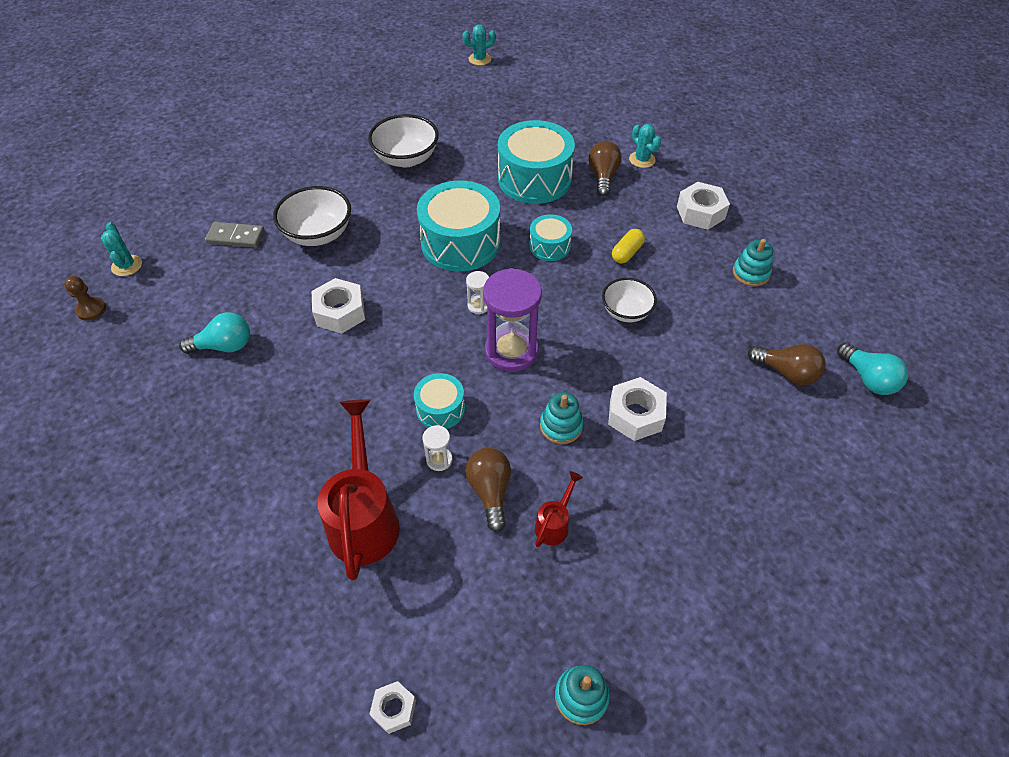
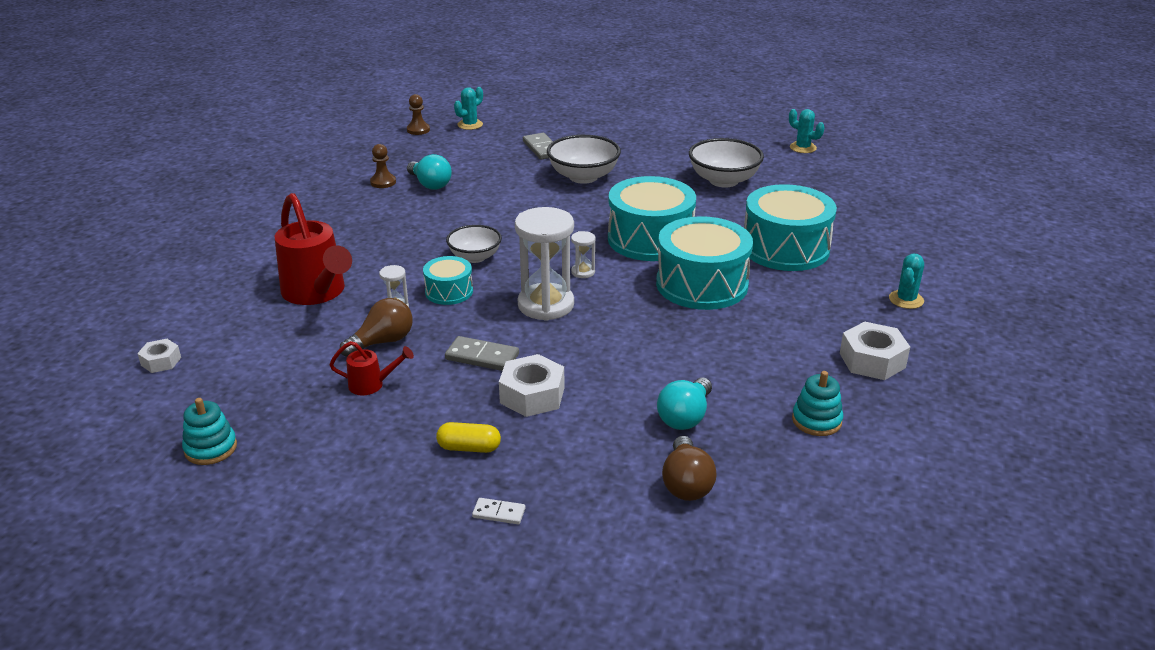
camera: 60 degrees right, 20 degrees down
(181, 382) = (383, 182): none -> brown pawn
(340, 312) = (508, 215): white nut -> none
(364, 517) = (317, 293): red watering can -> red watering can turned 90 degrees clockwise
(479, 59) = (919, 167): turquoise cactus -> turquoise cactus (803, 148)
(511, 351) = (546, 305): purple hourglass -> white hourglass
(549, 246) = (702, 284): turquoise drum -> turquoise drum, size x1.94
(561, 426) = (482, 357): turquoise stacking toy -> grey domino
(603, 177) = (843, 284): brown light bulb -> none
(626, 311) = (663, 353): white bowl -> white bowl (475, 257)
(627, 253) = (747, 330): yellow capsule -> yellow capsule (469, 448)
(772, 497) = (499, 513): none -> white domino
(868, 379) = (741, 554): turquoise light bulb -> turquoise light bulb (685, 417)

